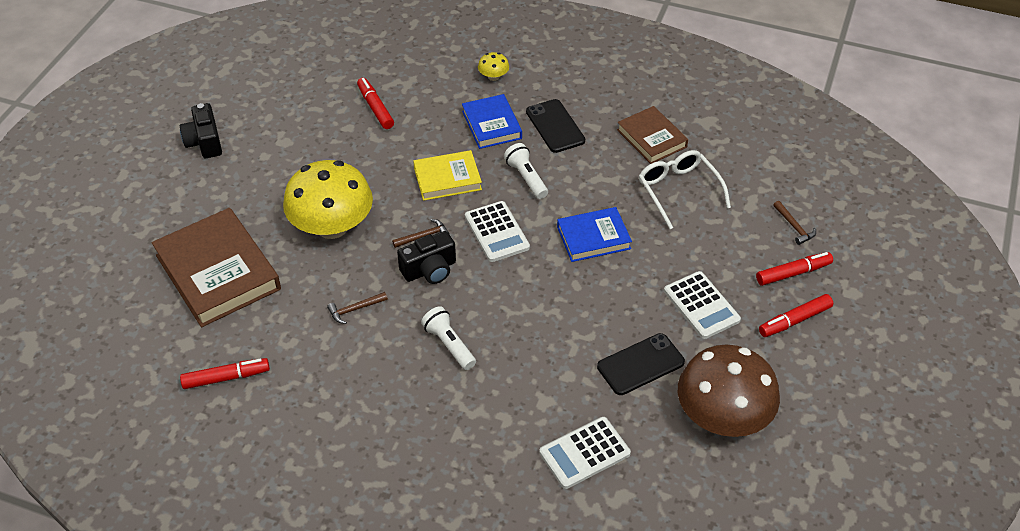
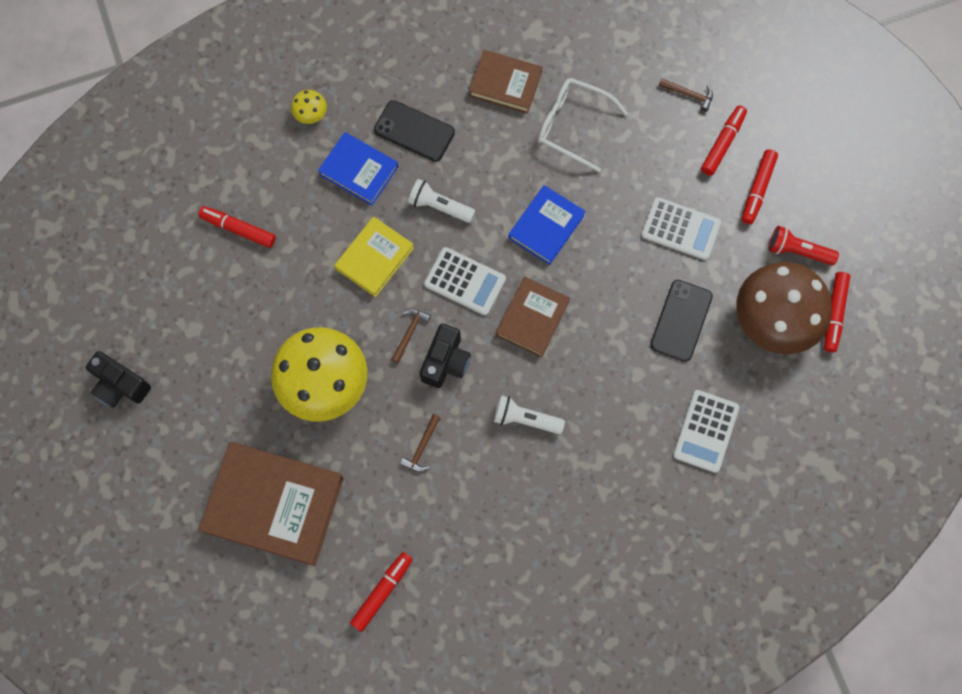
camera: 40 degrees left, 25 degrees up
(523, 286) = (532, 318): none -> brown book
(782, 448) = (834, 314): none -> red marker
(790, 383) = (797, 251): none -> red flashlight

